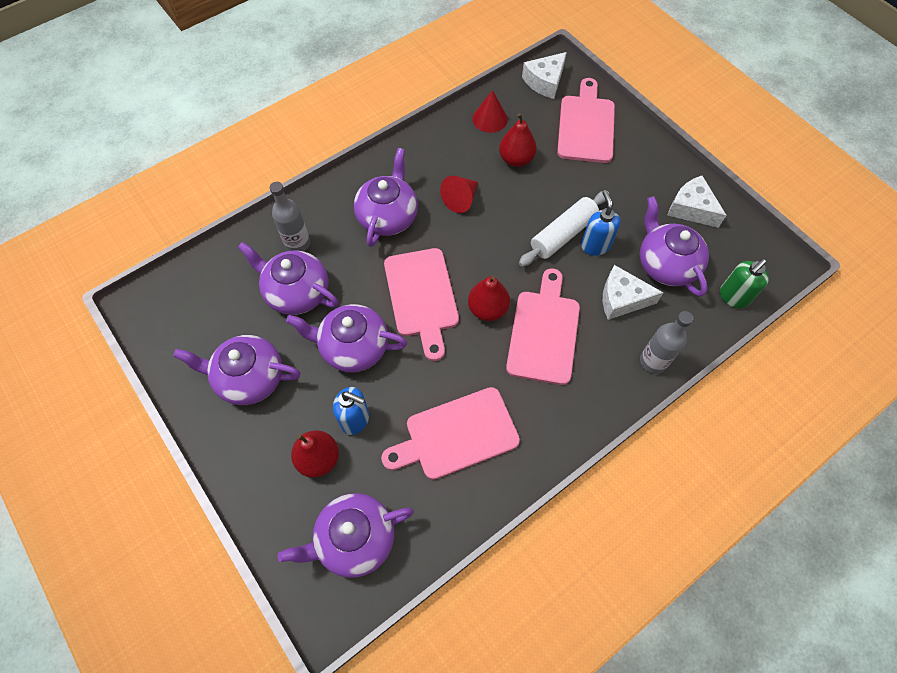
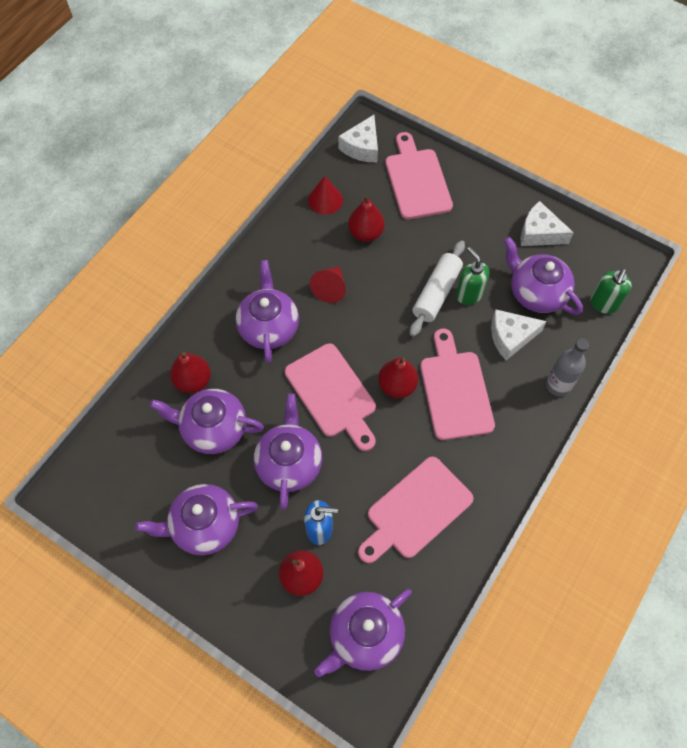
camera: 20 degrees left, 0 degrees up
(297, 243) = (193, 381): grey bottle -> red pear
(353, 347) = (289, 463): purple teapot -> purple teapot turned 105 degrees clockwise
(595, 245) = (469, 294): blue soap dispenser -> green soap dispenser

